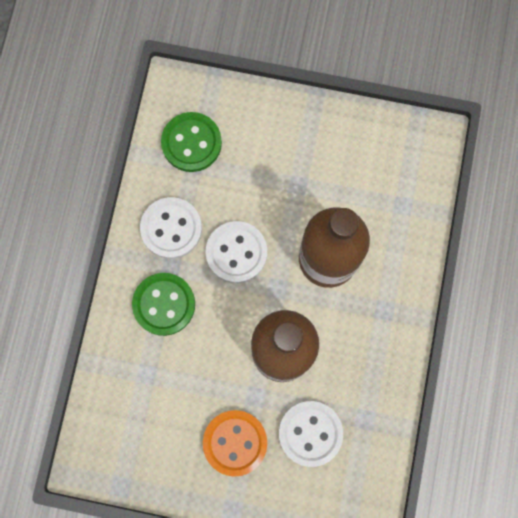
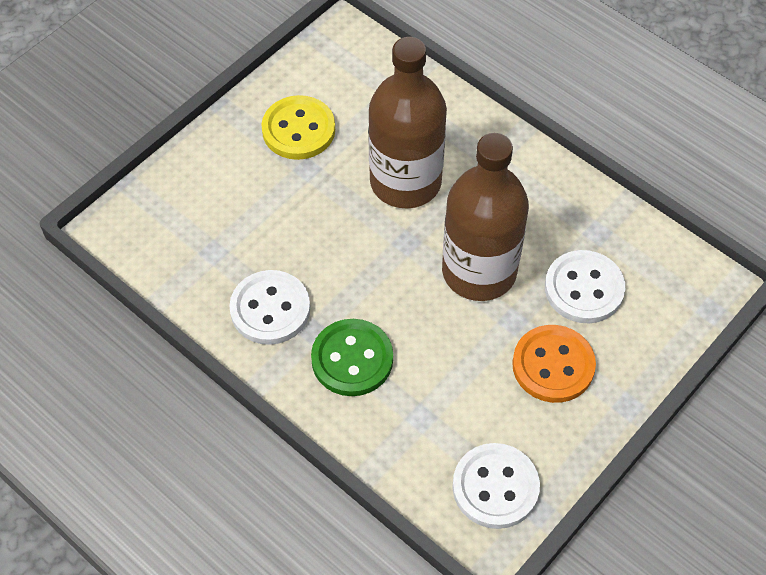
camera: 60 degrees left, 20 degrees down
(191, 143) = (188, 242): green button -> none
(236, 252) = (341, 260): white button -> white button (495, 487)
(327, 159) = (298, 130): none -> yellow button

